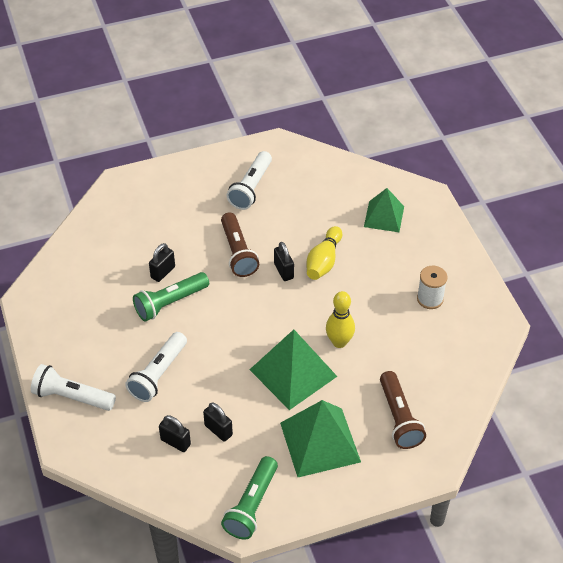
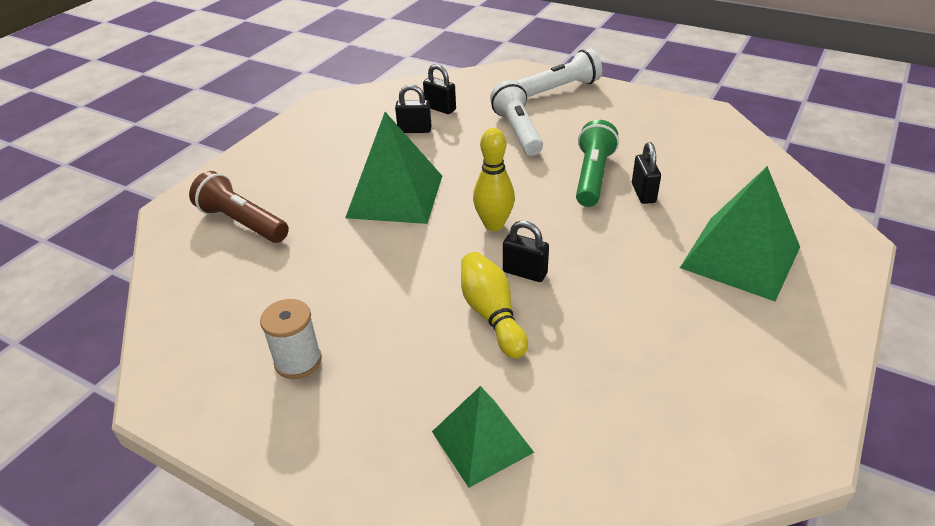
camera: 140 degrees right, 10 degrees down
(175, 442) = (440, 108): black padlock -> black padlock turned 45 degrees clockwise
(238, 252) = (603, 257): brown flashlight -> none
(251, 188) = (714, 342): white flashlight -> none
(251, 505) = (331, 111): green flashlight -> none
(320, 442) = (311, 167): green pyramid -> green pyramid (740, 257)
(339, 342) = (374, 246): yellow bowling pin -> yellow bowling pin (494, 225)

